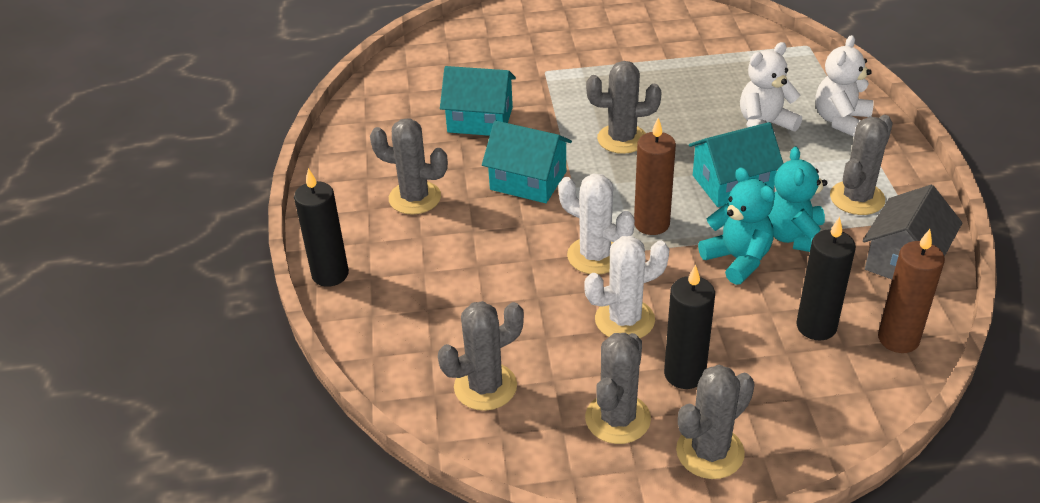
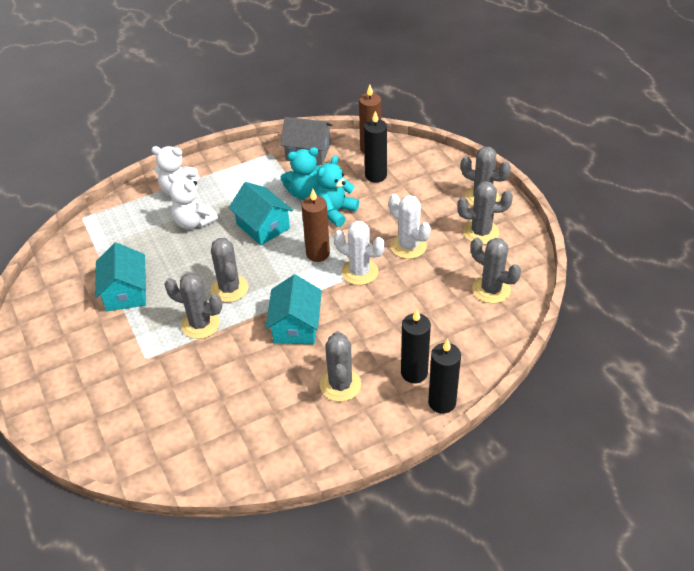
camera: 110 degrees left, 5 degrees up
(480, 120) = (228, 378): turquoise house -> turquoise house (126, 292)
(595, 256) = (359, 272): white cactus -> white cactus turned 75 degrees counterclockwise
(684, 374) = (436, 215): black candle -> black candle (414, 373)
(857, 198) = (259, 174): grey cactus -> grey cactus (200, 324)

